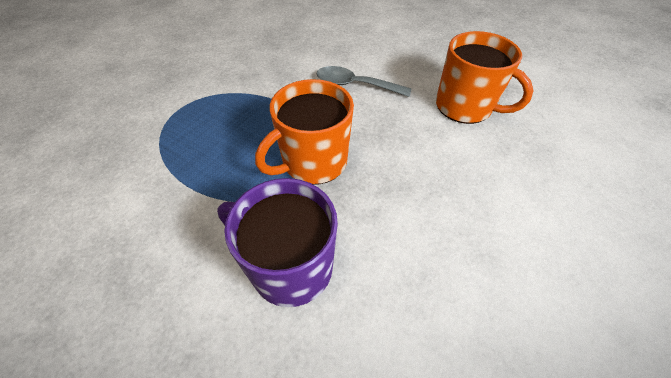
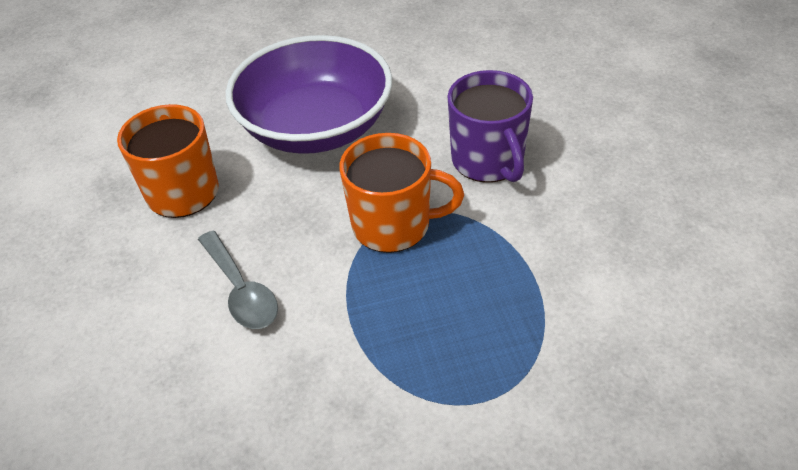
camera: 135 degrees left, 5 degrees down
(464, 201) = (316, 127): none -> purple bowl

